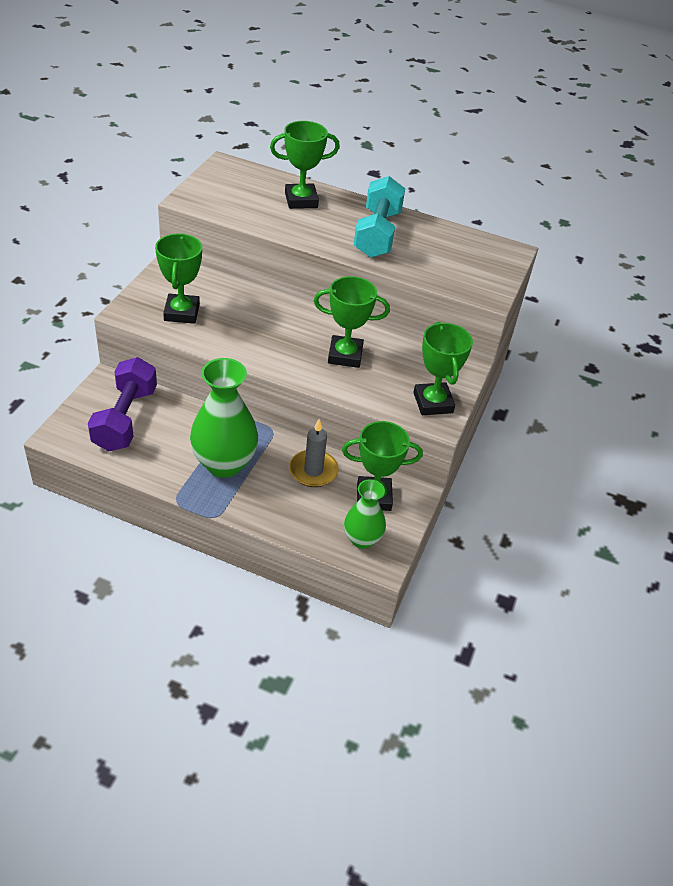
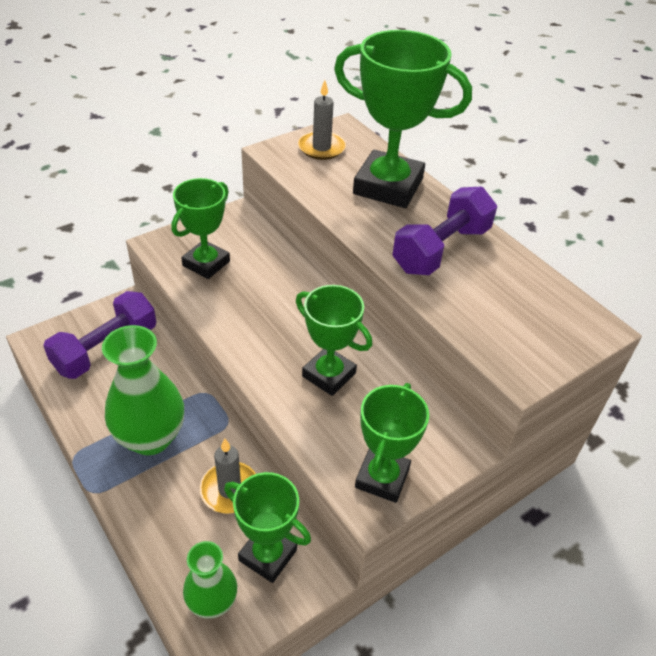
camera: 35 degrees right, 0 degrees up
(223, 185) = (321, 148): none -> grey candle
(301, 200) = (388, 186): green trophy -> green trophy, size x1.64
(377, 234) = (441, 249): turquoise dumbbell -> purple dumbbell

